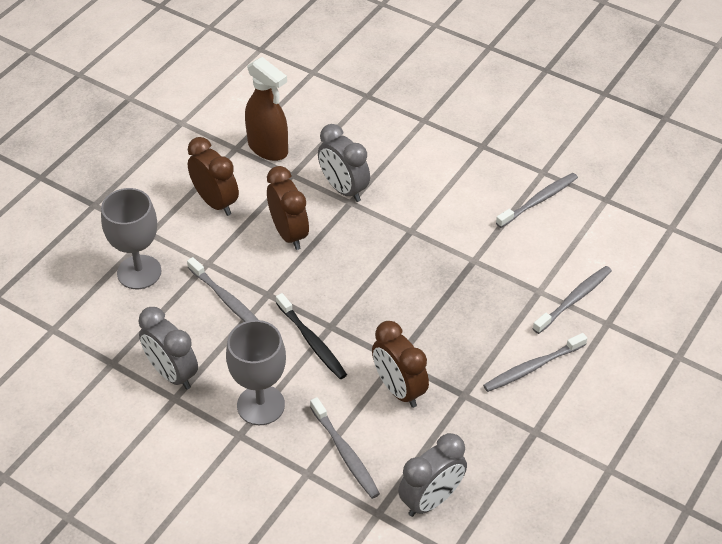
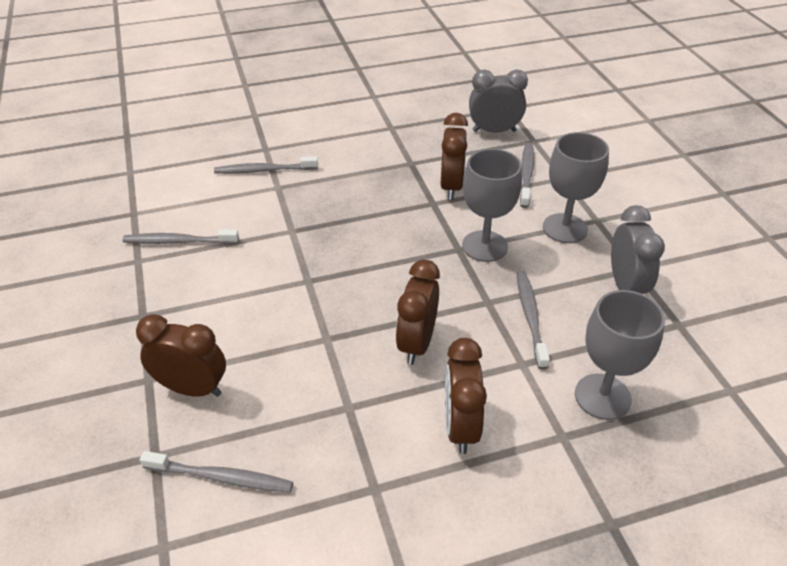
camera: 140 degrees left, 5 degrees down
(268, 148) = (339, 460): brown spray bottle -> none
(312, 342) = (484, 246): black toothbrush -> grey goblet
(344, 189) = (317, 355): grey clock -> none
(392, 130) = (192, 388): none -> brown clock
(532, 367) = (348, 153): grey toothbrush -> grey toothbrush (222, 477)

